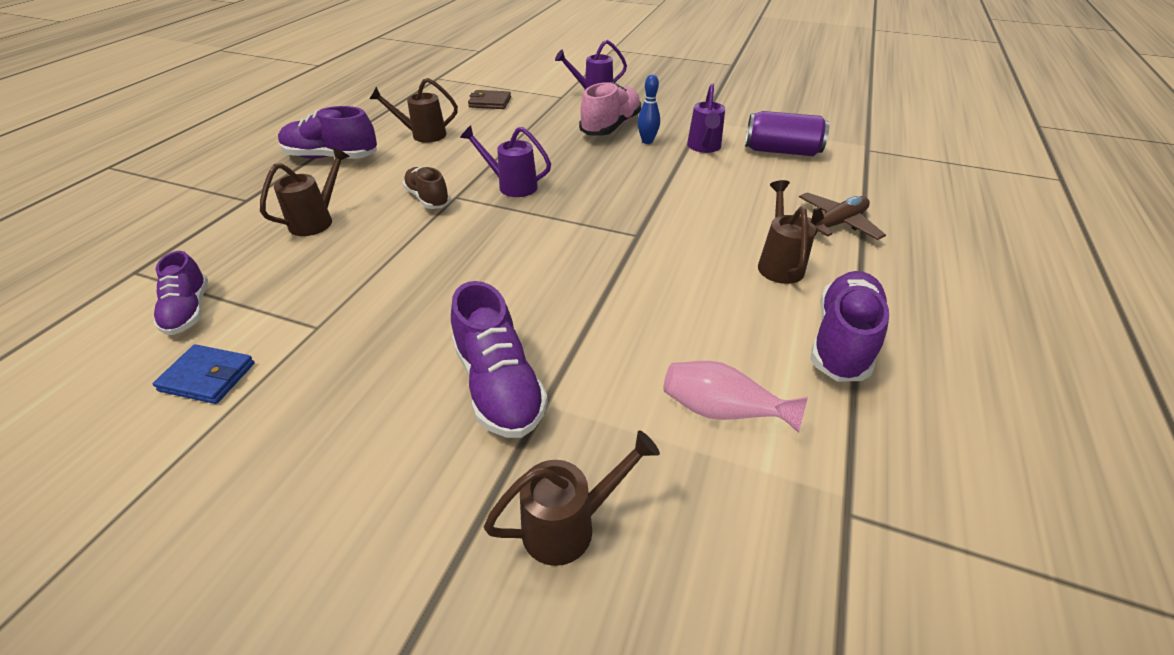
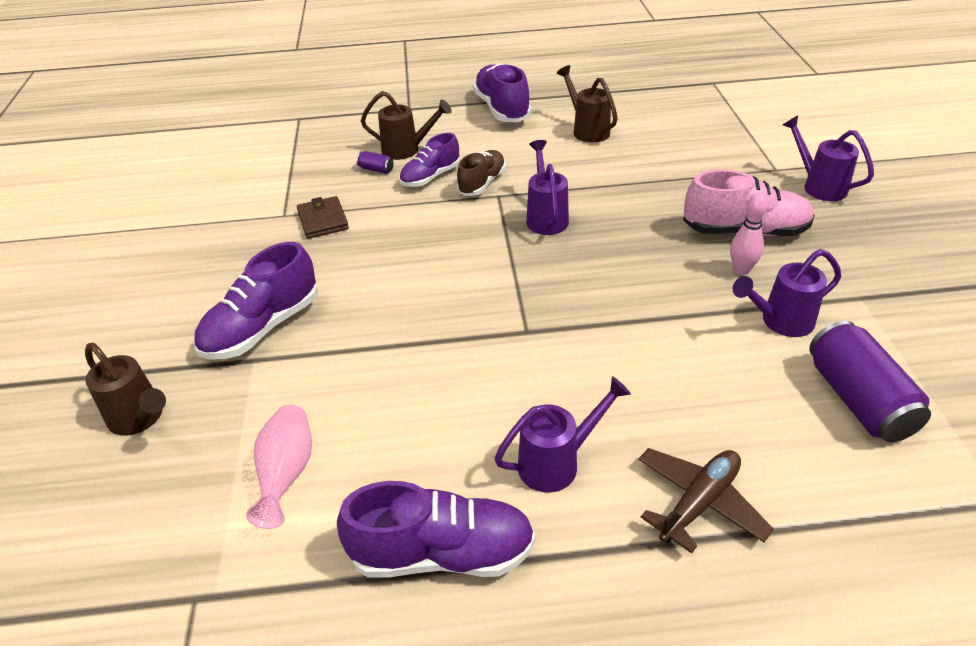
camera: 65 degrees right, 0 degrees up
(188, 311) = (273, 159): purple shoe -> purple shoe (430, 177)
(208, 377) = (217, 200): blue wallet -> none
(323, 246) = (376, 169): none -> purple can
(490, 102) = (700, 133): brown wallet -> brown wallet (323, 220)
(647, 141) = (741, 270): blue bowling pin -> pink bowling pin
(779, 264) = (556, 463): brown watering can -> purple watering can
(836, 224) = (699, 503): brown plane -> brown plane turned 75 degrees counterclockwise

